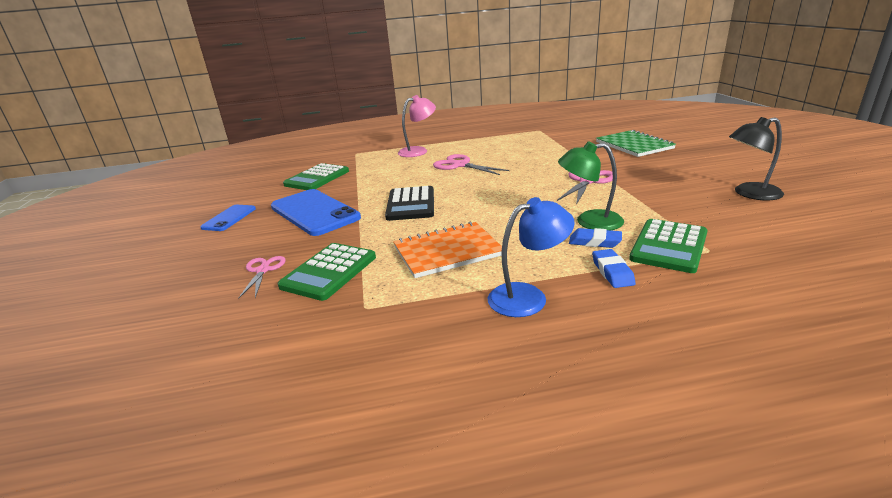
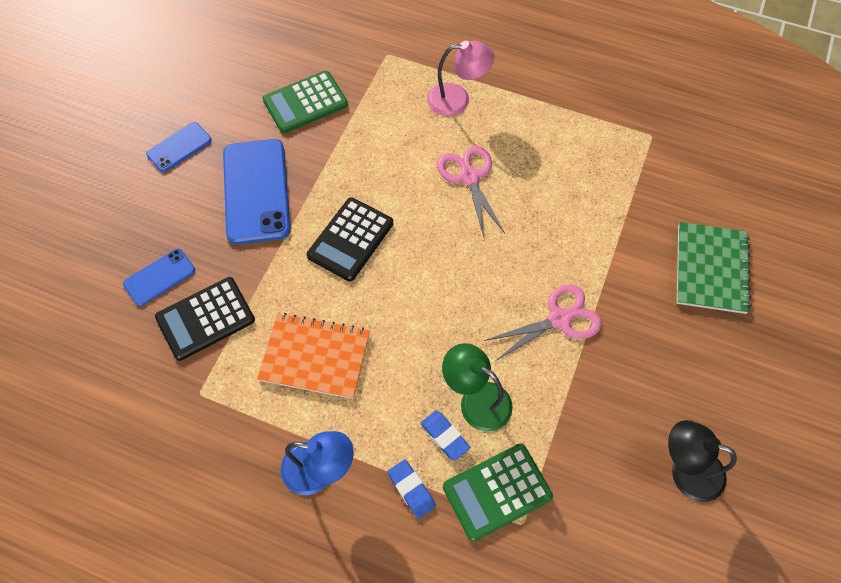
camera: 30 degrees right, 35 degrees up
(263, 270) = (159, 277): pink scissors -> blue phone
(329, 272) = (205, 319): green calculator -> black calculator
(612, 272) = (411, 489): blue eraser -> blue eraser turned 60 degrees counterclockwise

